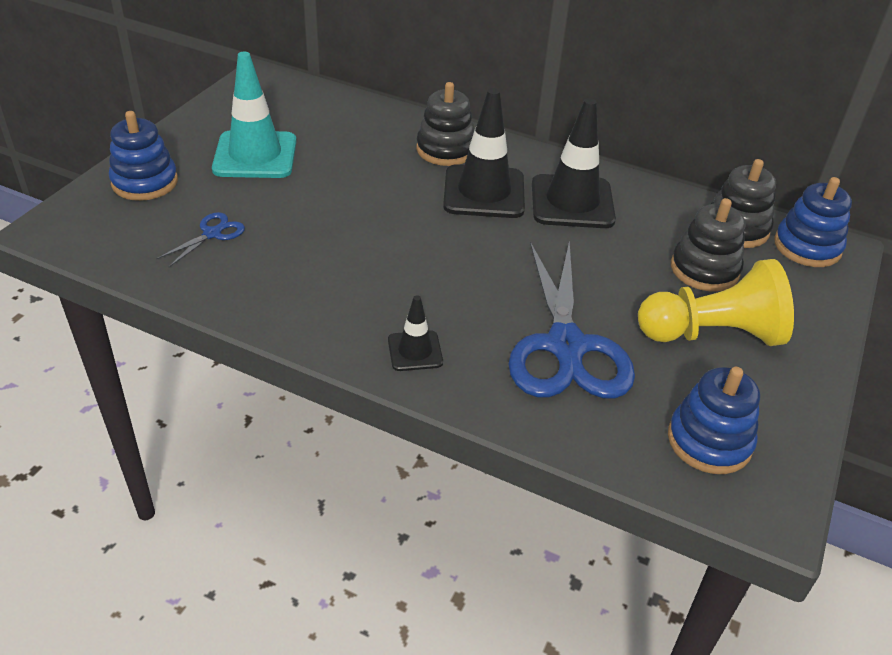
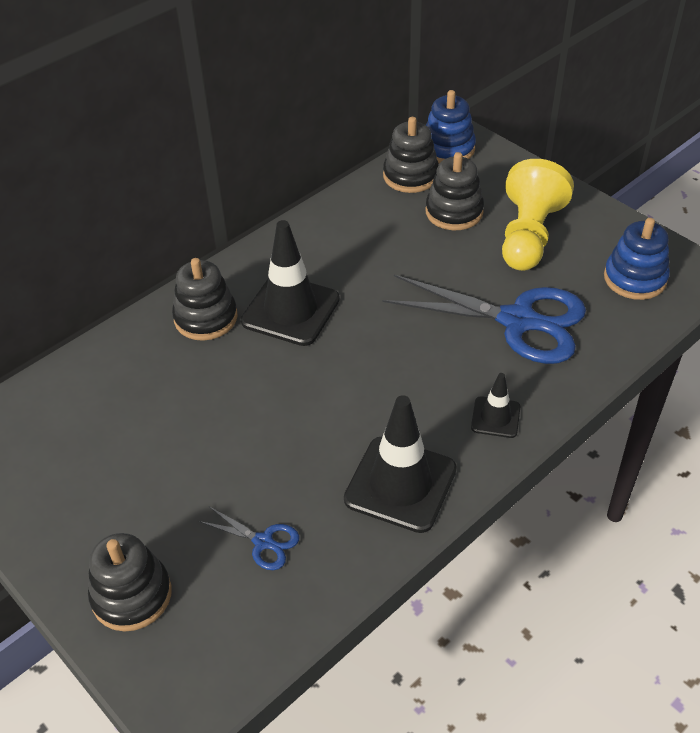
camera: 65 degrees left, 5 degrees up
(145, 182) = (131, 595): blue stacking toy -> black stacking toy
(212, 234) = (263, 542): blue scissors -> blue scissors turned 150 degrees clockwise
(255, 155) = (131, 478): turquoise traffic cone -> none
(572, 202) = (333, 257): black traffic cone -> black traffic cone (400, 484)

